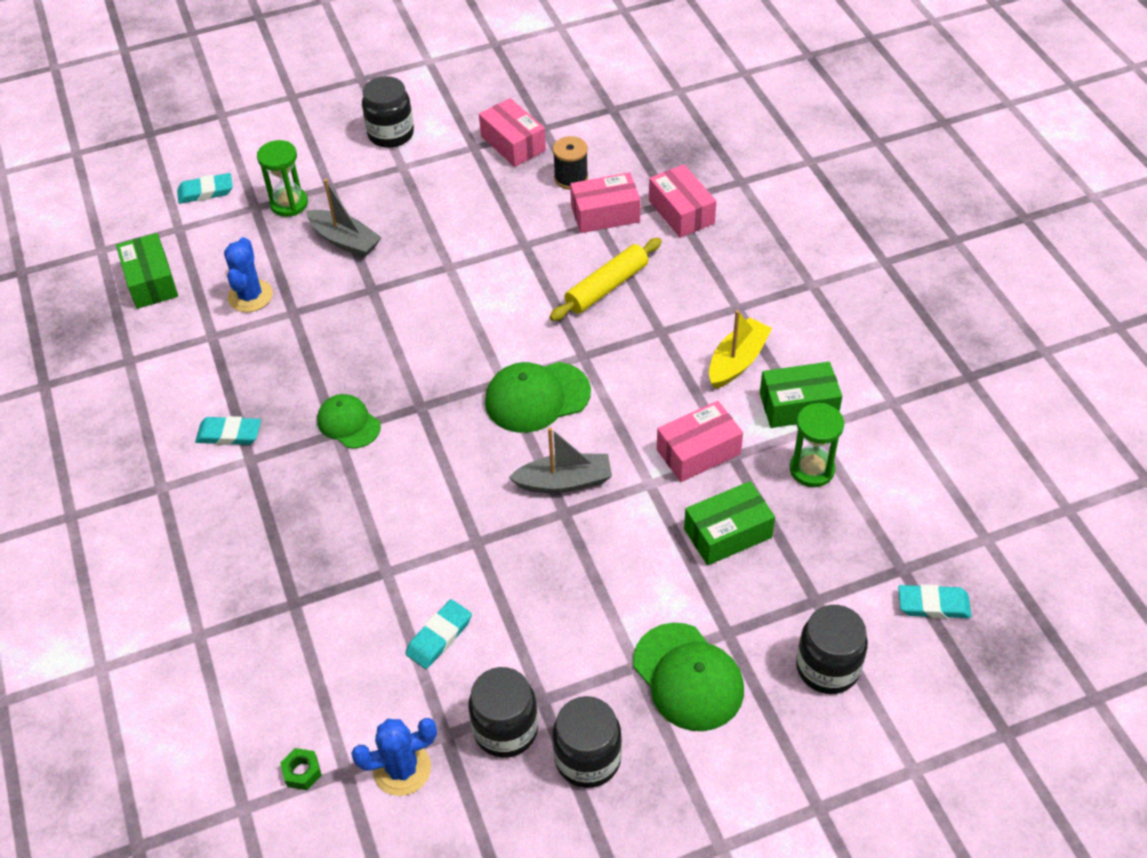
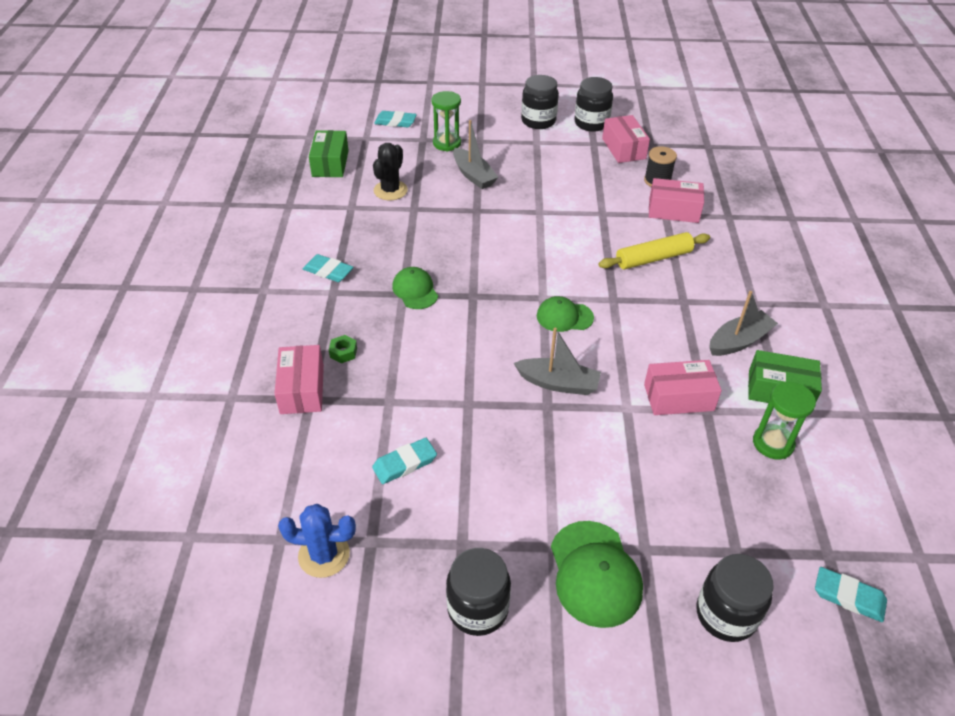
camera: 20 degrees right, 5 degrees down
(250, 296) = (390, 190): blue cactus -> black cactus
(302, 772) = (248, 526): green nut -> green nut (343, 352)
(505, 729) = (421, 556): black jar -> black jar (591, 123)
(537, 397) = (564, 317): green cap -> green cap, size x0.64
(681, 212) = (734, 225): pink box -> pink box (302, 389)
(727, 533) = (678, 468): green box -> none
(737, 361) = (739, 341): yellow boat -> grey boat

